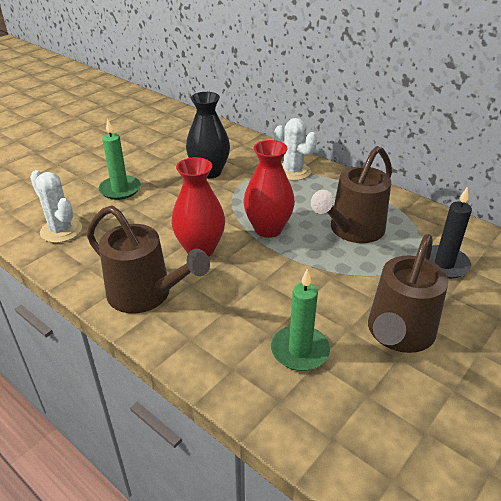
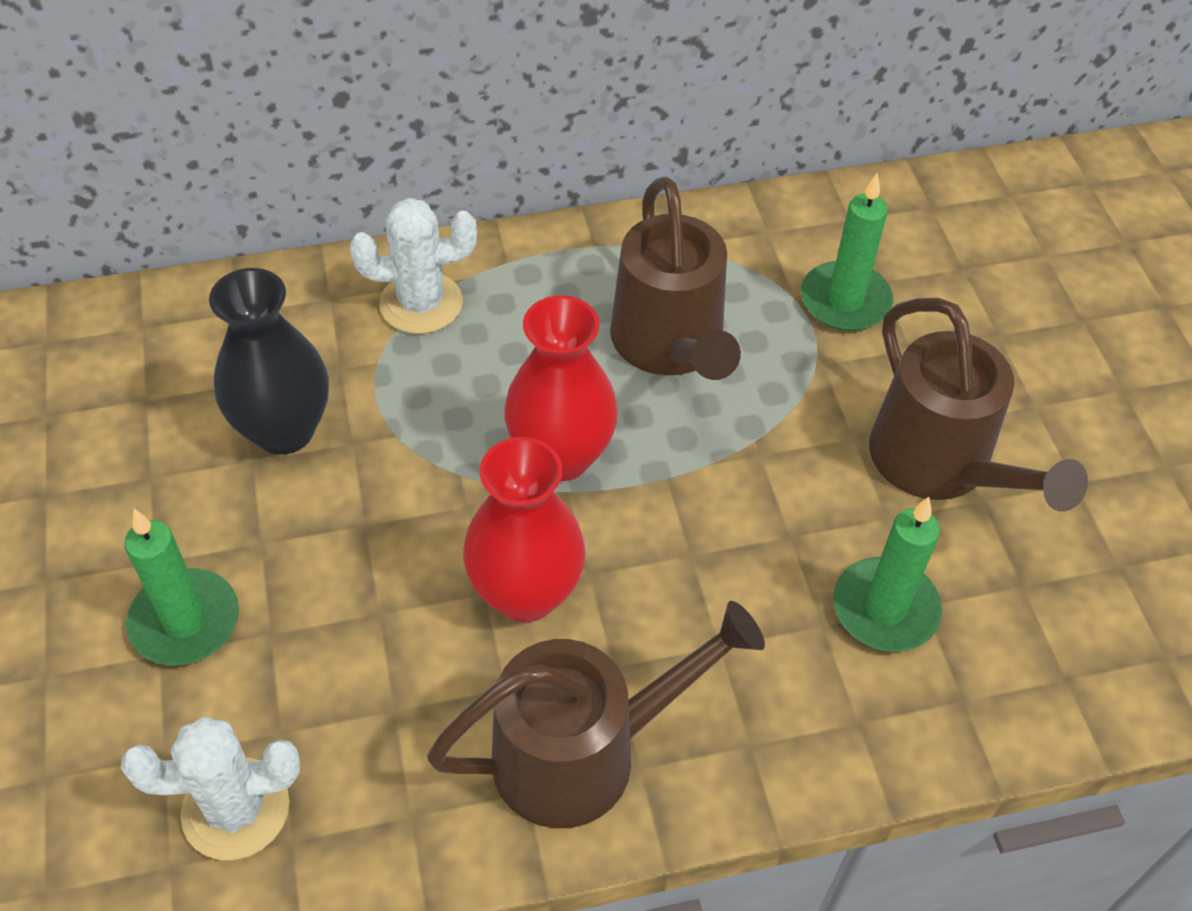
camera: 55 degrees left, 15 degrees up
(444, 264) = (845, 301): black candle -> green candle

